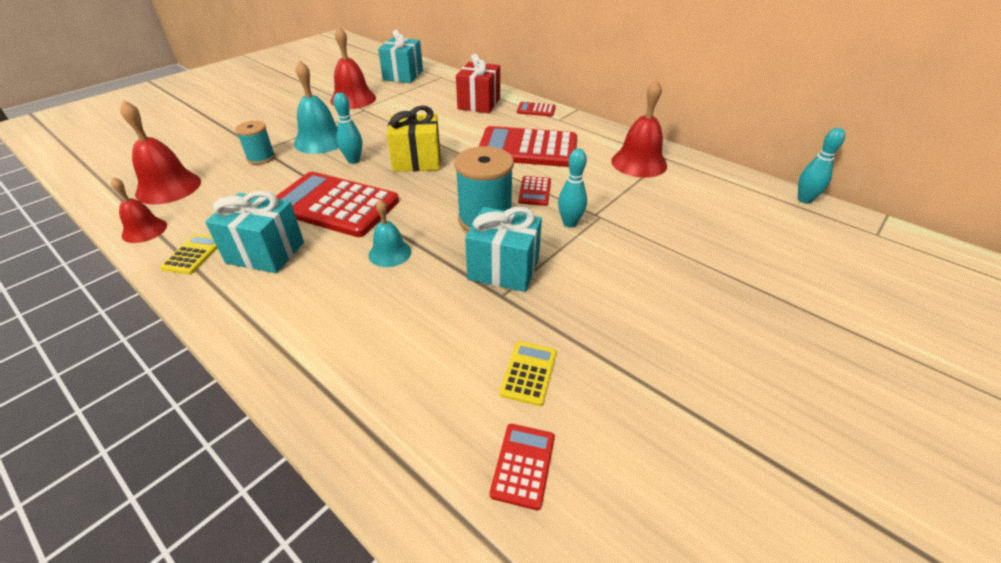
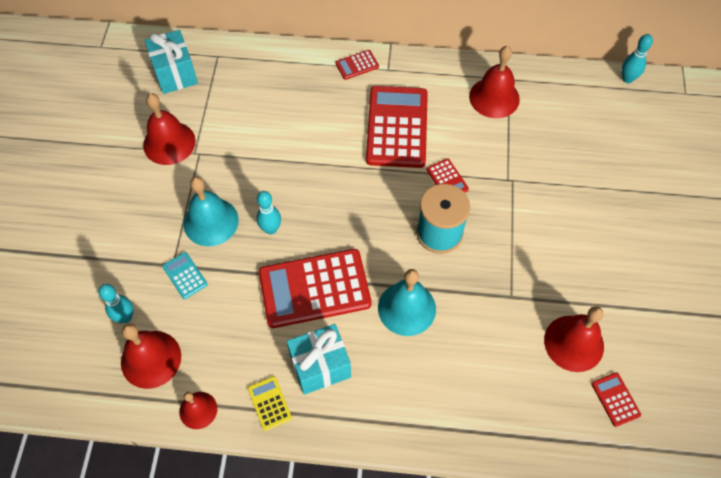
camera: 35 degrees left, 20 degrees up
(261, 158) = (185, 275): turquoise spool -> turquoise calculator
(390, 253) = (407, 308): turquoise bell -> turquoise bell, size x1.64
(417, 161) = (324, 197): yellow gift -> none
(479, 103) = (297, 83): red gift -> none
(503, 269) = (493, 273): turquoise gift -> none
(528, 148) = (397, 127): red calculator -> red calculator turned 120 degrees clockwise
(529, 373) = (574, 343): yellow calculator -> red bell
(570, 223) = (498, 200): turquoise bowling pin -> turquoise bowling pin (125, 317)

